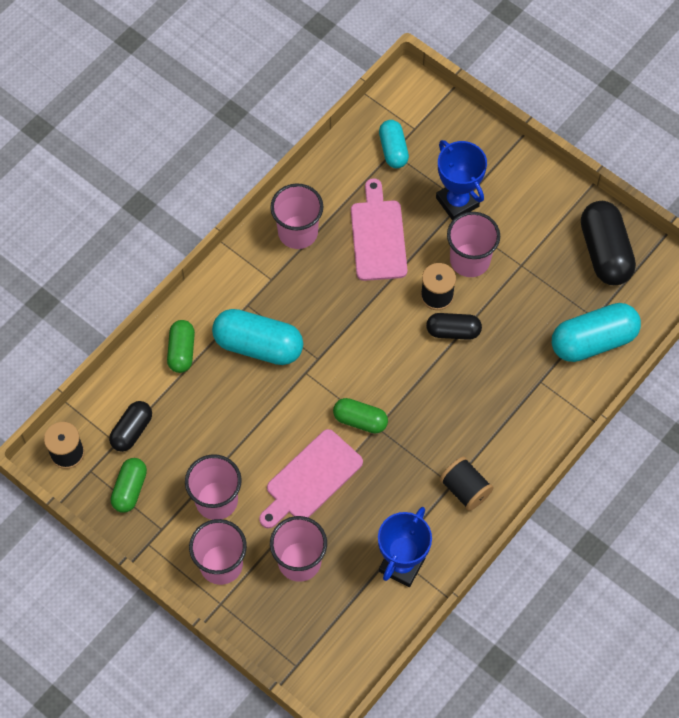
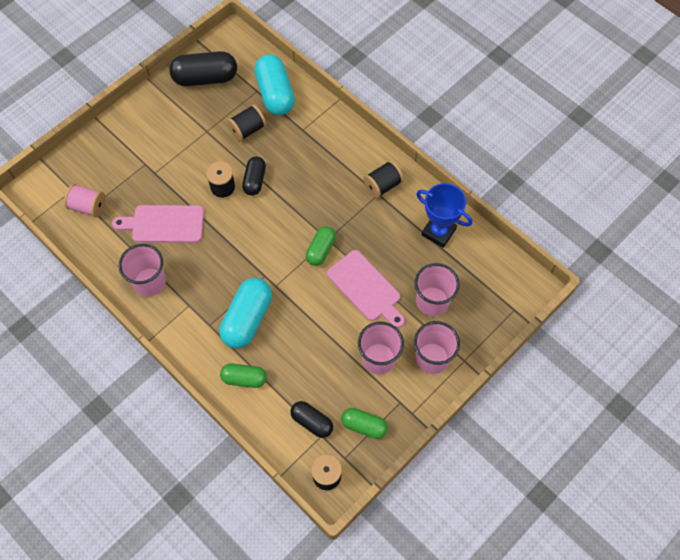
camera: 85 degrees left, 0 degrees up
(393, 150) = (88, 206): turquoise capsule -> pink spool
(457, 202) = (144, 167): blue trophy -> none
(470, 260) = (196, 163): pink cup -> none
(530, 314) = (247, 130): none -> black spool

